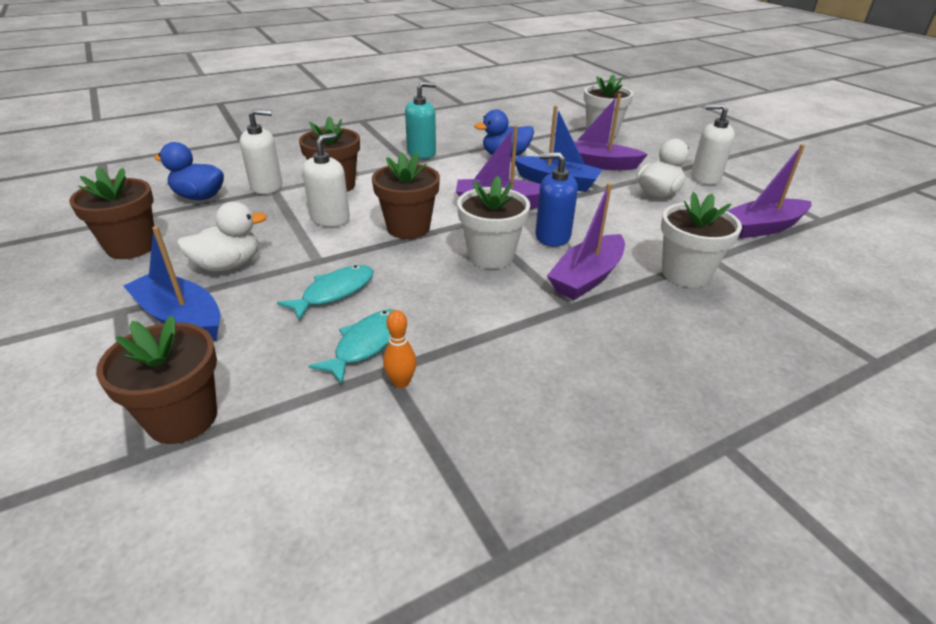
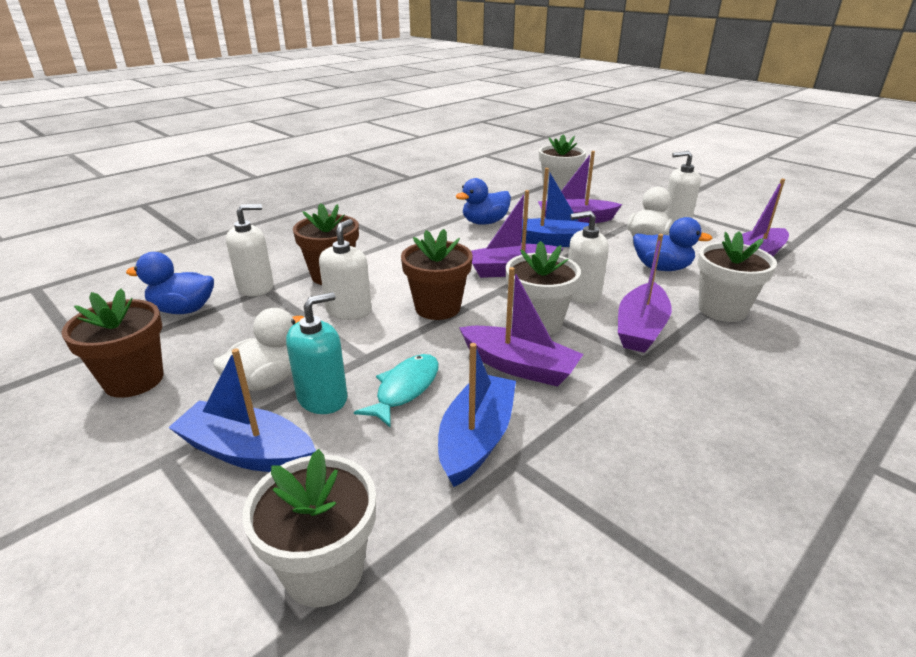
camera: 15 degrees left, 5 degrees down
(182, 418) = (324, 570): brown flower pot -> white flower pot
(366, 344) = (476, 438): turquoise fish -> blue boat
(401, 382) = (538, 471): orange bowling pin -> none
(421, 153) = (400, 230): turquoise soap dispenser -> turquoise soap dispenser (322, 398)
(446, 291) = (519, 366): none -> purple boat
(552, 236) = (582, 294): blue soap dispenser -> white soap dispenser
(652, 223) = (661, 268): none -> blue duck

